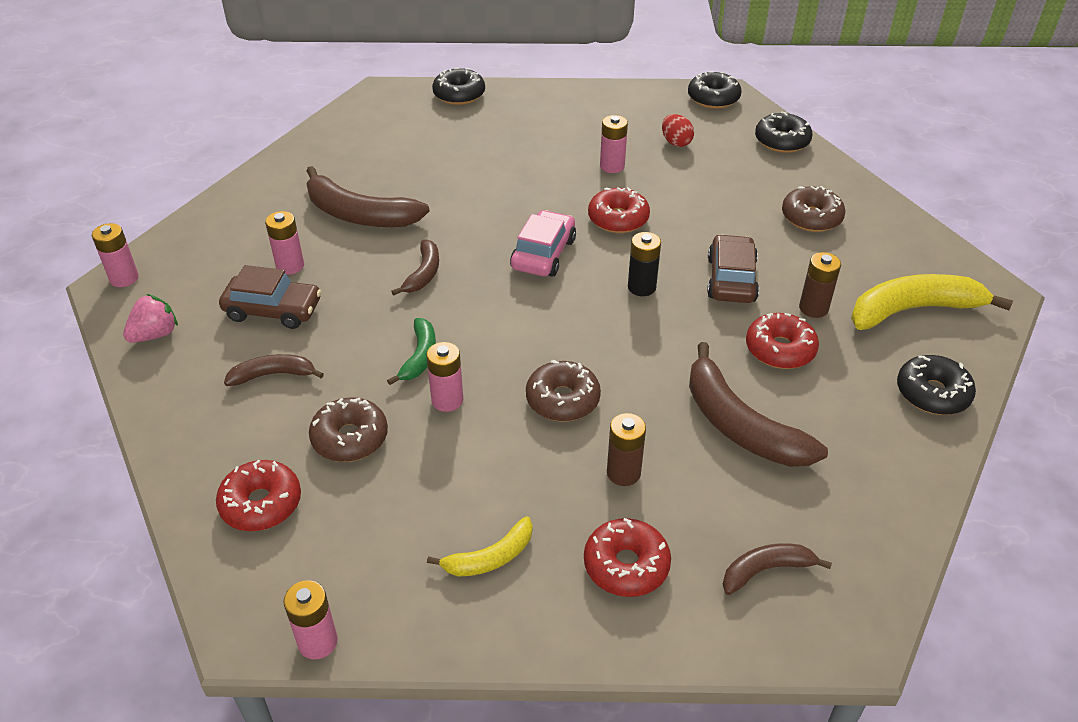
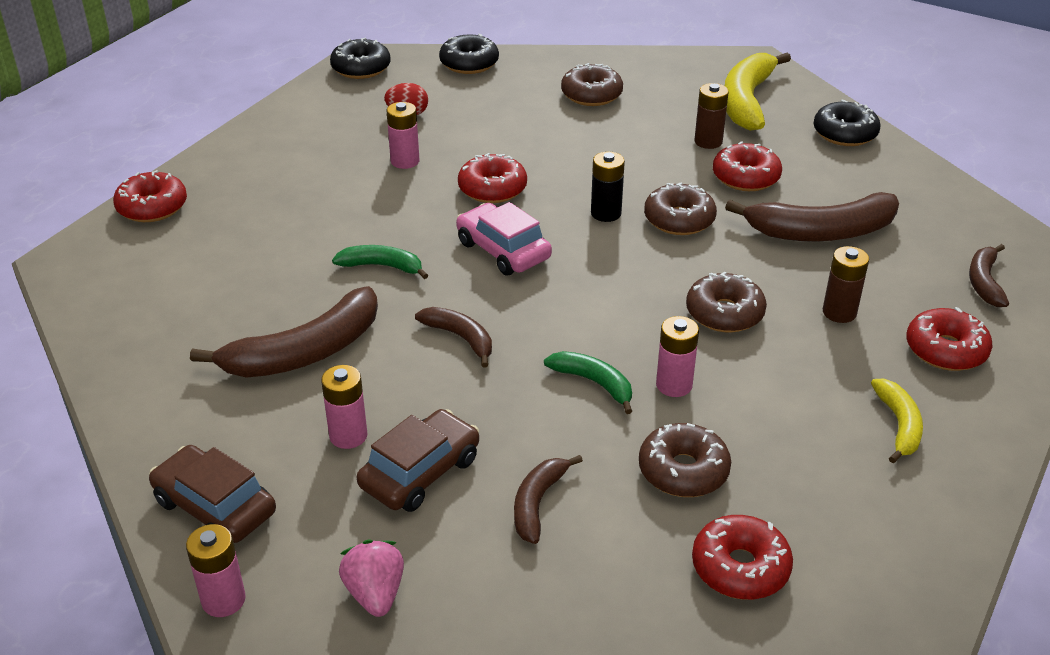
camera: 60 degrees left, 5 degrees down
(317, 642) = (950, 574): pink battery -> none
(459, 95) = (152, 207): black donut -> red donut
(476, 208) = (382, 266): none -> green banana
(672, 330) = (679, 219): none -> brown donut
(731, 279) = (637, 164): brown car -> brown car (215, 507)

